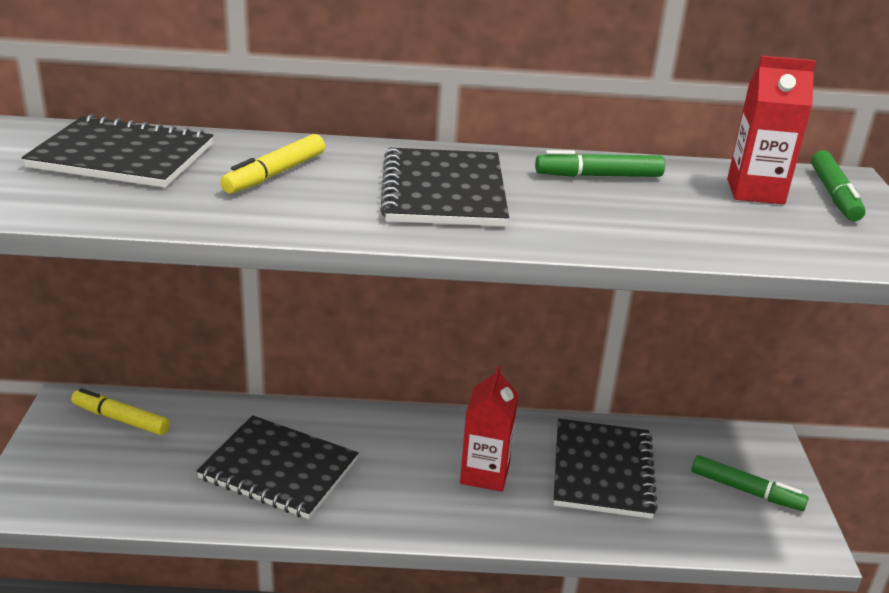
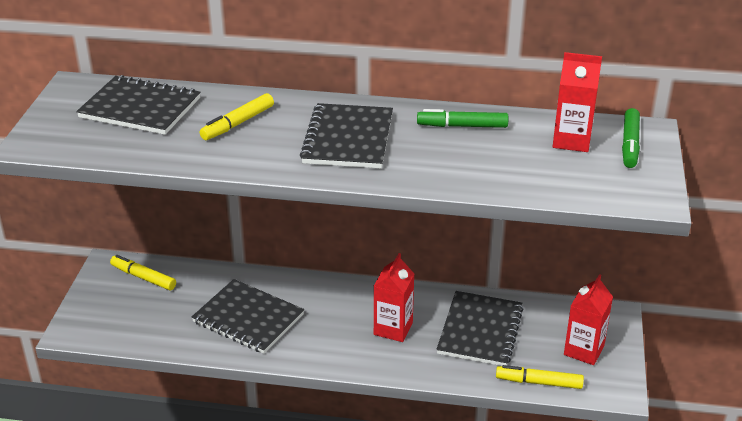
camera: 10 degrees right, 5 degrees up
(702, 538) = (539, 382): none -> yellow marker
(745, 490) = (584, 350): green marker -> red carton

